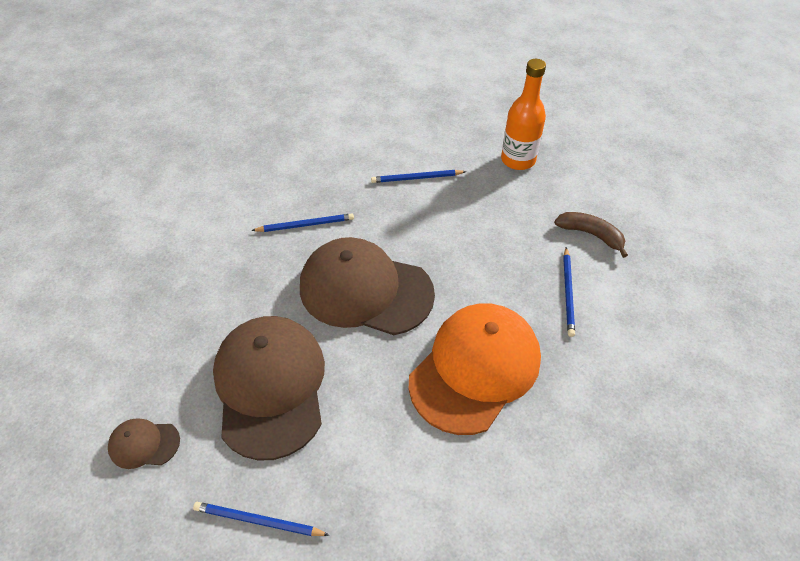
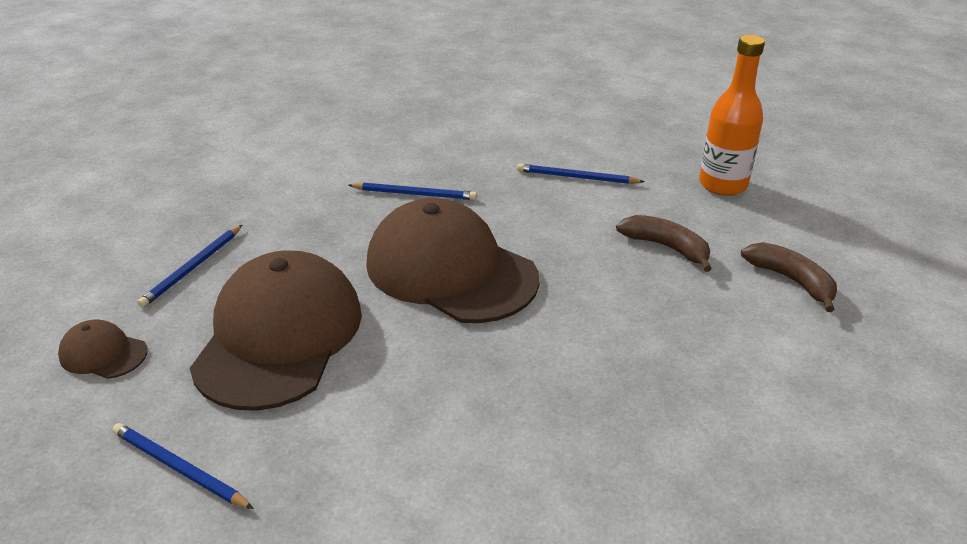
camera: 20 degrees right, 15 degrees down
(475, 369) = (550, 385): orange cap -> none
(502, 227) = (666, 247): none -> brown banana
(568, 293) = (726, 335): blue pencil -> blue pencil (193, 268)

